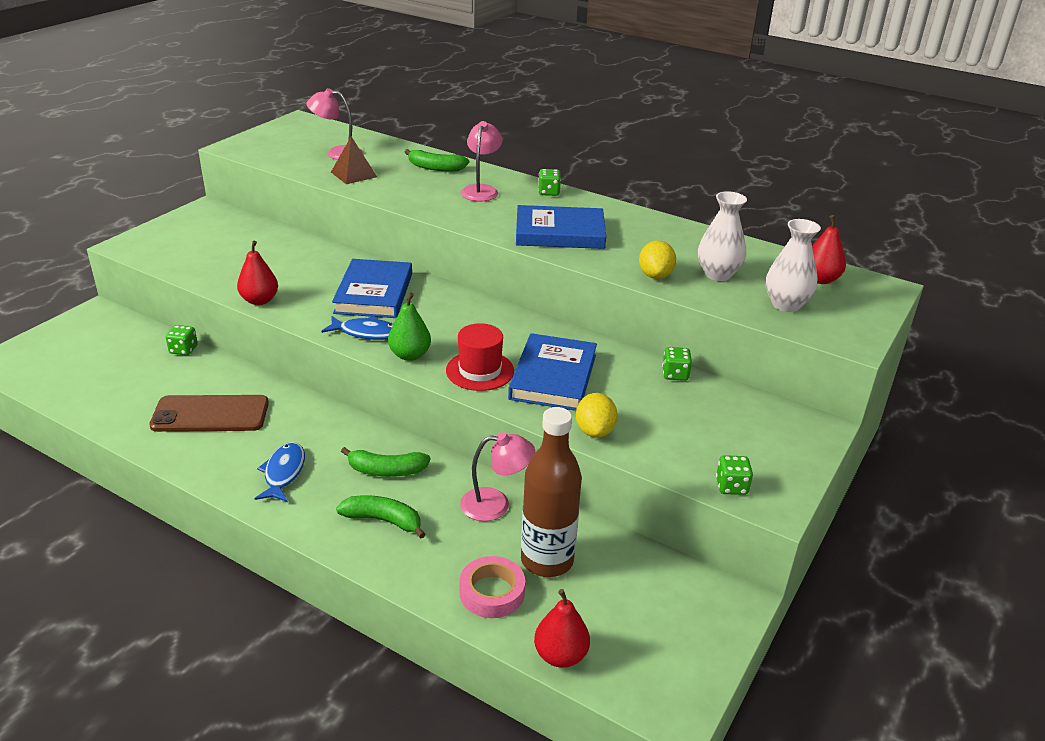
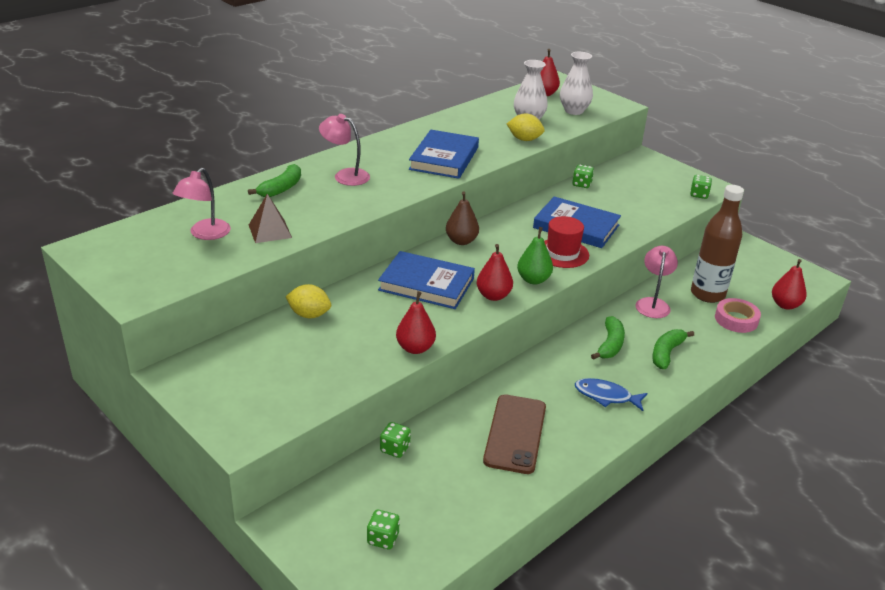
camera: 75 degrees left, 0 degrees up
(366, 333) = (493, 296): blue fish -> red pear
(471, 303) = (461, 241): none -> brown pear
(548, 192) = (366, 149): green dice -> green dice (383, 539)
(595, 431) = (642, 224): yellow lemon -> yellow lemon (309, 315)

